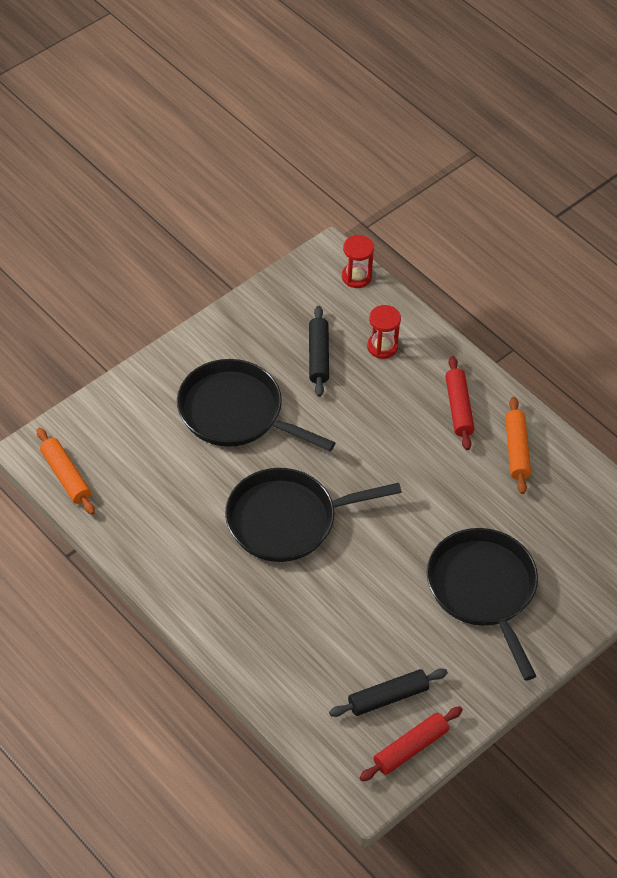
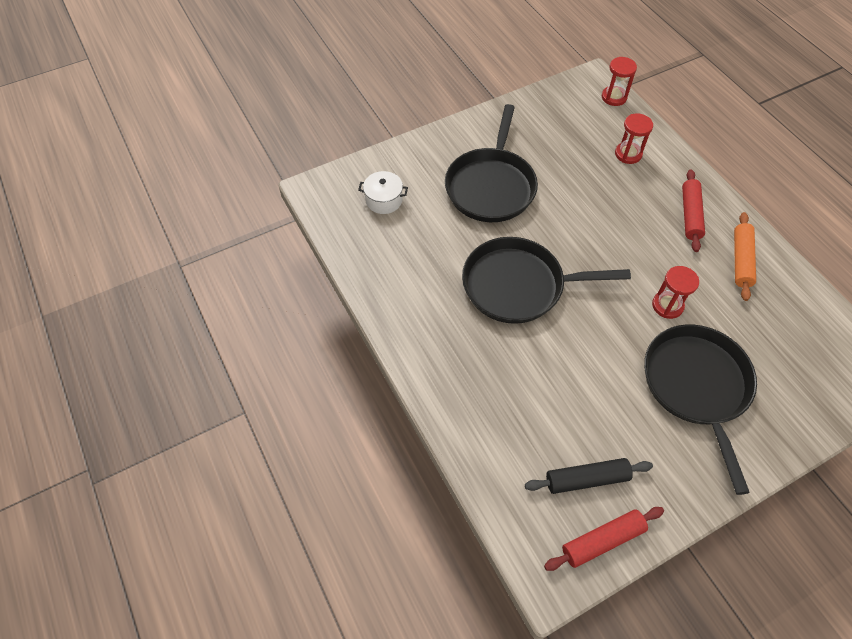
camera: 15 degrees right, 5 degrees up
(65, 476) = (334, 214): orange rolling pin -> none
(118, 450) = (384, 200): none -> white pot
(235, 412) = (491, 186): black pan -> black pan turned 120 degrees counterclockwise
(318, 356) = (571, 153): black rolling pin -> none
(445, 513) = (667, 305): none -> red hourglass

